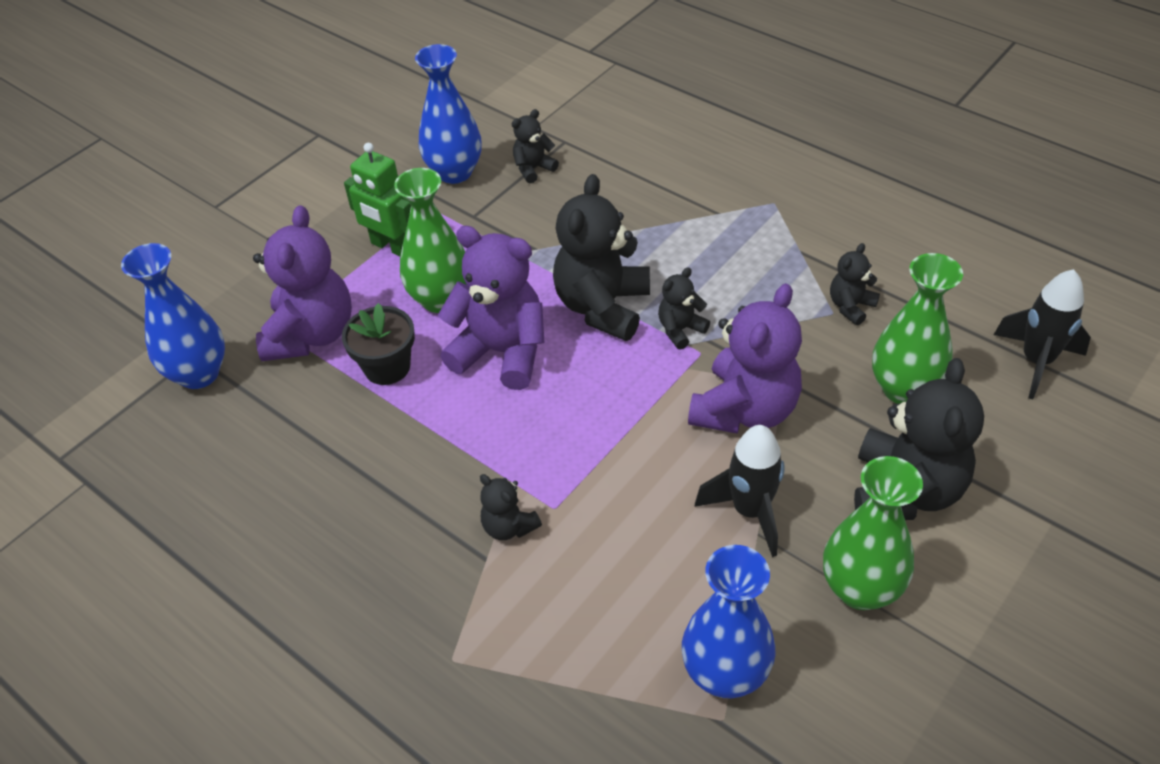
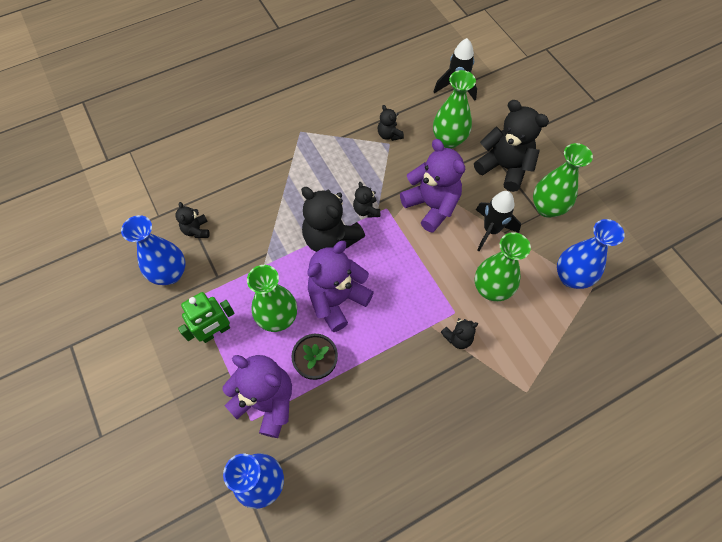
camera: 70 degrees left, 15 degrees up
(627, 547) = (491, 289): none -> green vase

